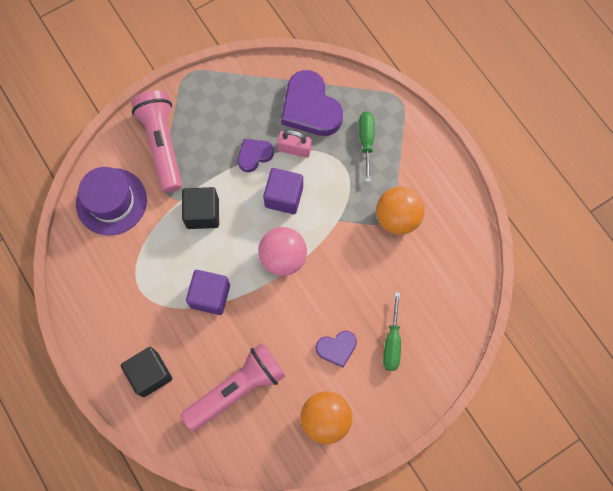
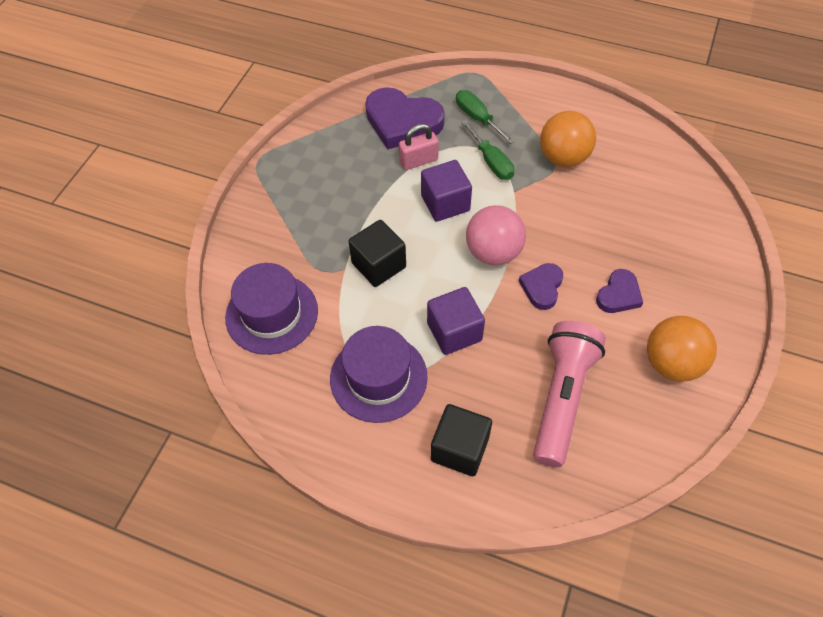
camera: 35 degrees left, 15 degrees down
(140, 293) = (378, 377): none -> purple hat
(162, 145) = (283, 232): pink flashlight -> none
(254, 155) = (385, 187): purple heart -> purple heart (542, 287)
(392, 342) = (661, 256): green screwdriver -> green screwdriver (491, 162)

